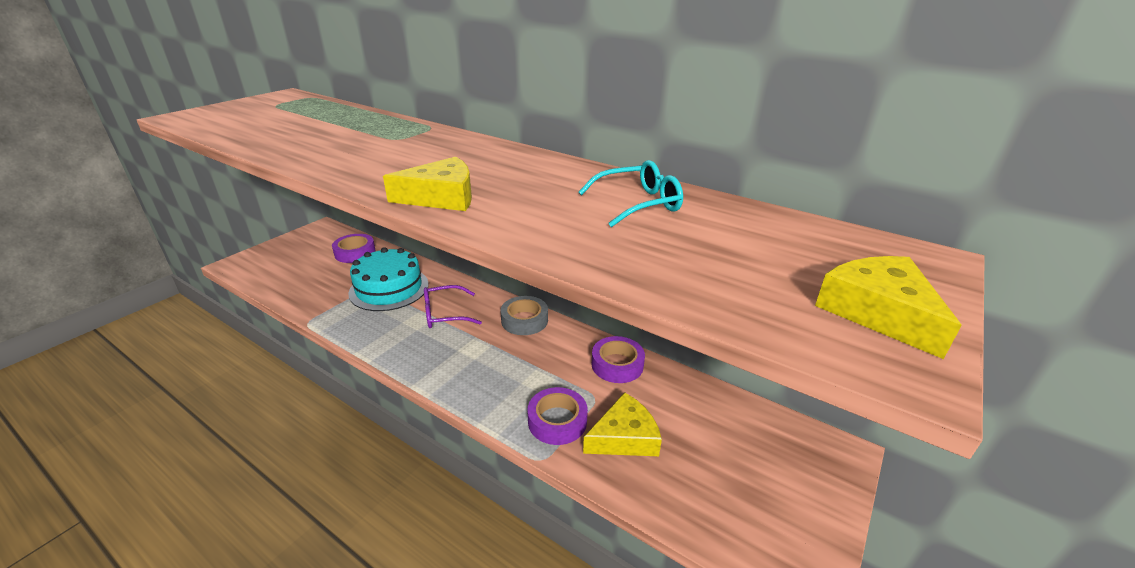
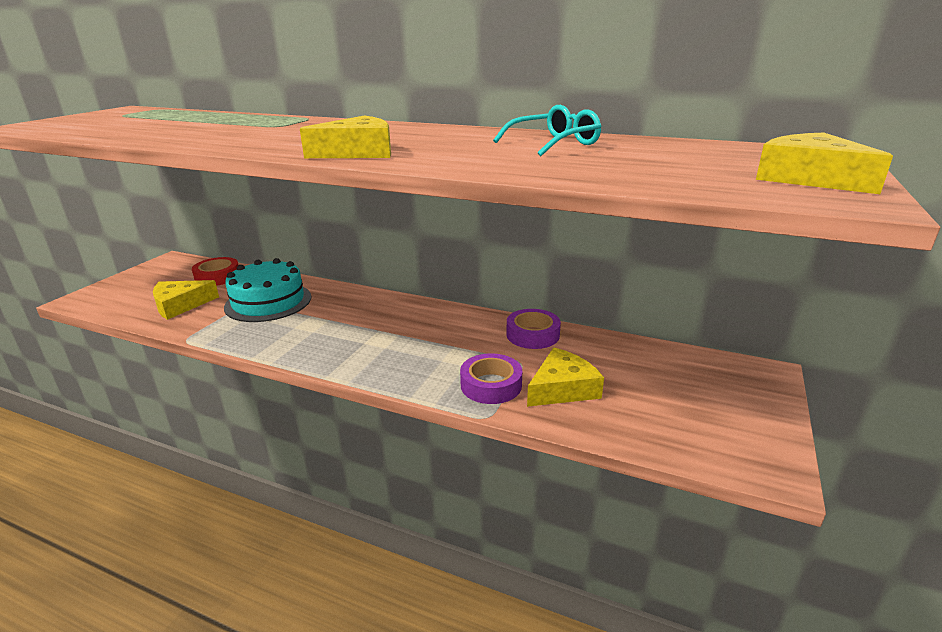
camera: 10 degrees left, 5 degrees down
(314, 282) = (180, 305): none -> yellow cheese
(355, 253) = (217, 277): purple tape -> red tape
(445, 314) = (338, 316): purple glasses -> none
(524, 320) = (425, 311): grey tape -> none

